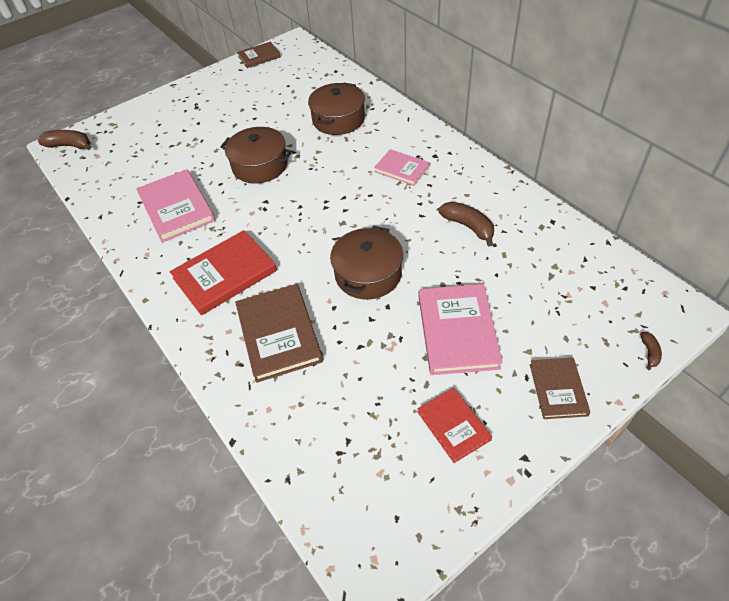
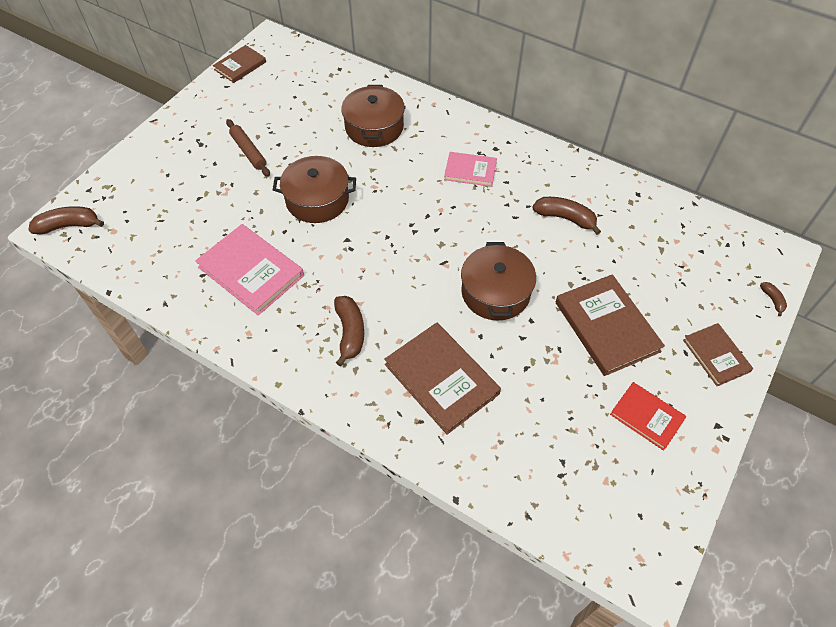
camera: 25 degrees left, 5 degrees up
(225, 275) = (350, 332): red book -> brown banana
(228, 119) = (248, 151): none -> brown rolling pin
(457, 331) = (606, 326): pink book -> brown book

